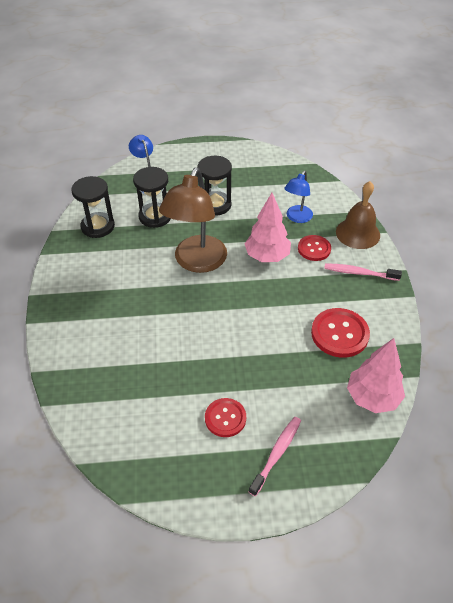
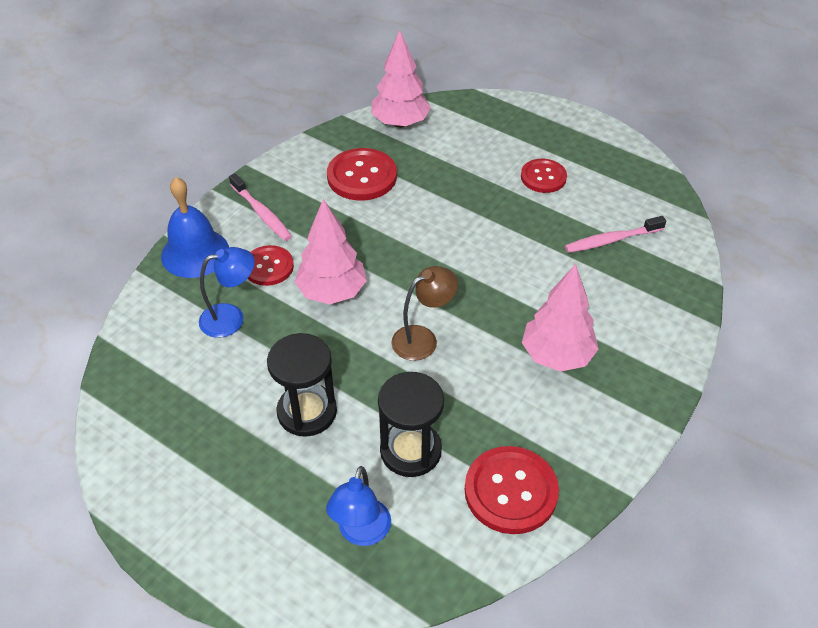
camera: 140 degrees left, 0 degrees up
(98, 226) = (511, 491): black hourglass -> red button
(119, 295) = (556, 356): none -> pink tree
(196, 262) = (423, 338): brown lamp -> brown lamp, size x0.54
(276, 454) = (523, 134): pink toothbrush -> pink toothbrush (611, 240)
(358, 233) = (195, 253): brown bell -> blue bell

